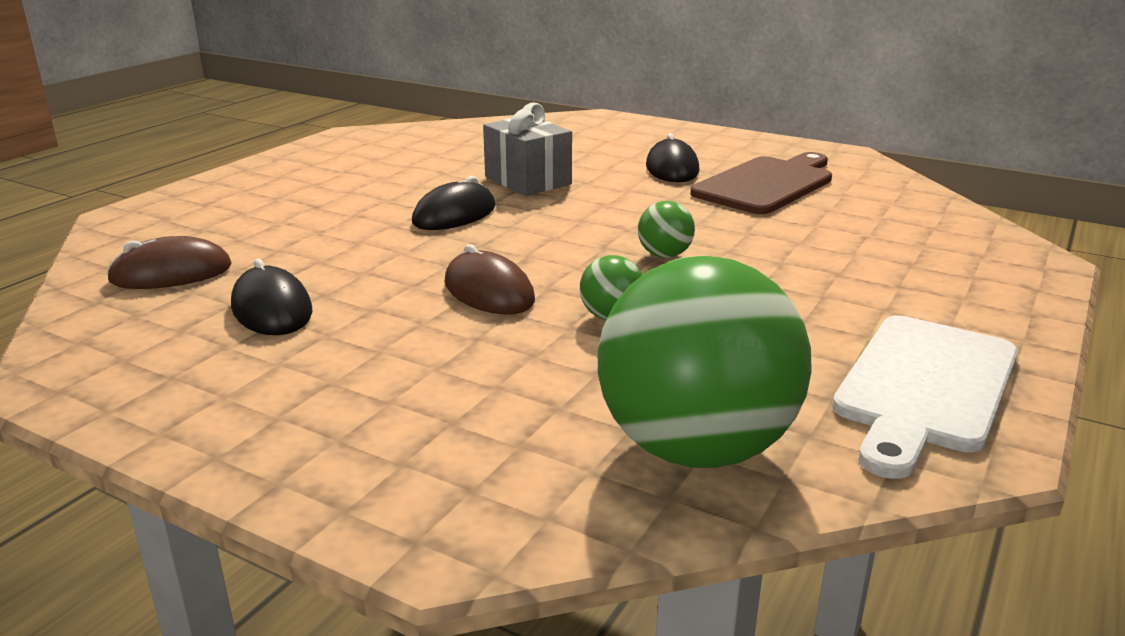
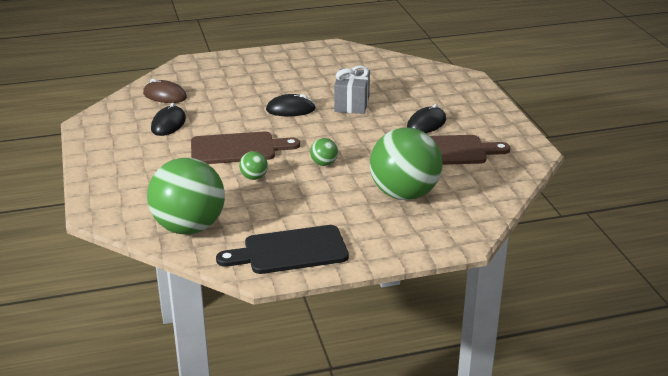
camera: 45 degrees right, 5 degrees up
(489, 292) = (237, 149): brown mouse -> brown cutting board
(848, 244) = (404, 194): none -> green ball
(924, 387) = (290, 251): white cutting board -> black cutting board

